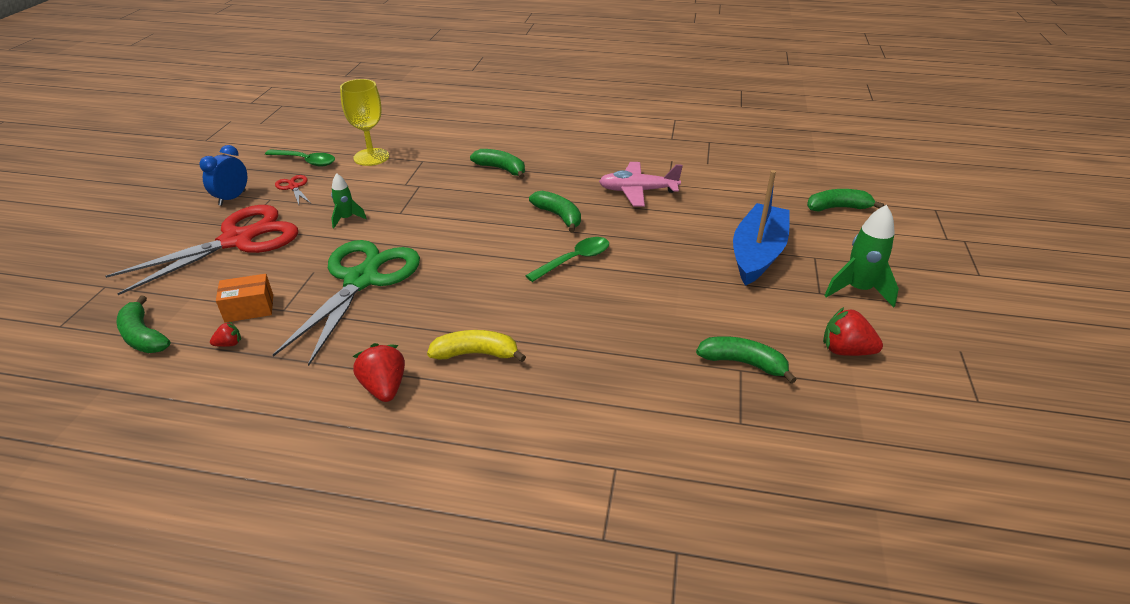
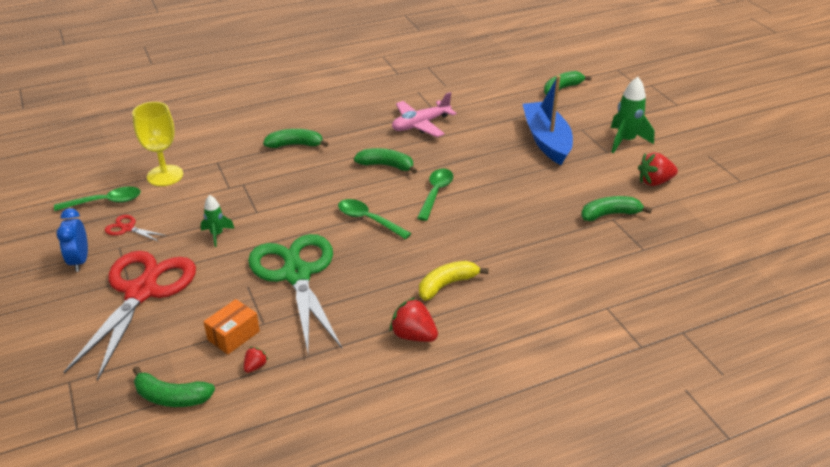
camera: 35 degrees left, 0 degrees up
(481, 258) = (368, 220): none -> green spoon

